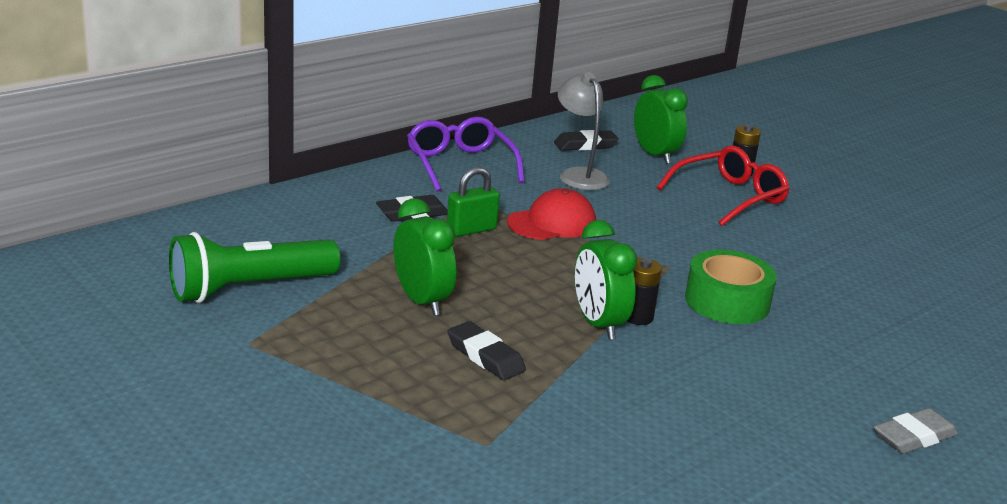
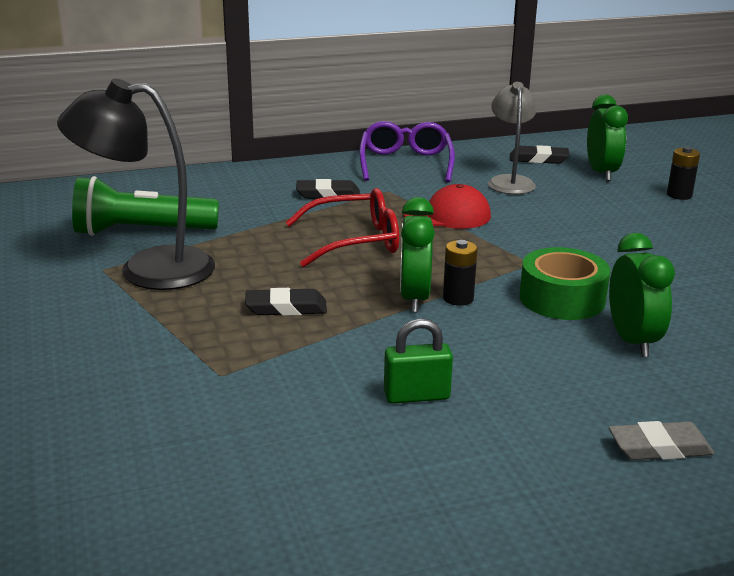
camera: 25 degrees right, 0 degrees up
(299, 335) = (147, 269): none -> black lamp
(422, 301) = (272, 259): green clock -> green clock (632, 341)
(471, 230) = (368, 212): green padlock -> green padlock (416, 396)
(485, 356) = (286, 308): black eraser -> black eraser turned 75 degrees counterclockwise
(729, 197) = (647, 214): red glasses -> red glasses (354, 241)

